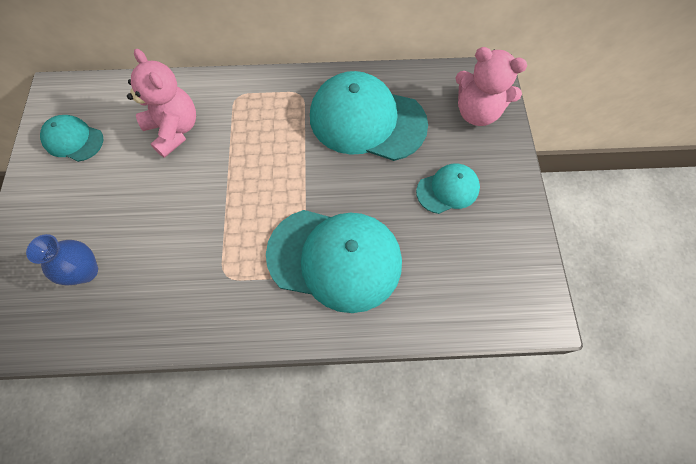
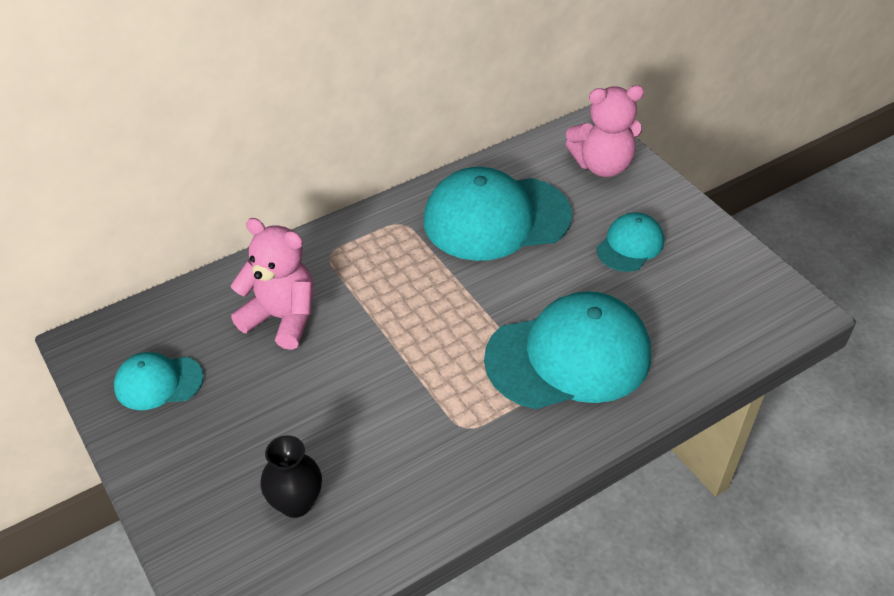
camera: 30 degrees left, 20 degrees down
(86, 271) = (296, 503): blue vase -> black vase

